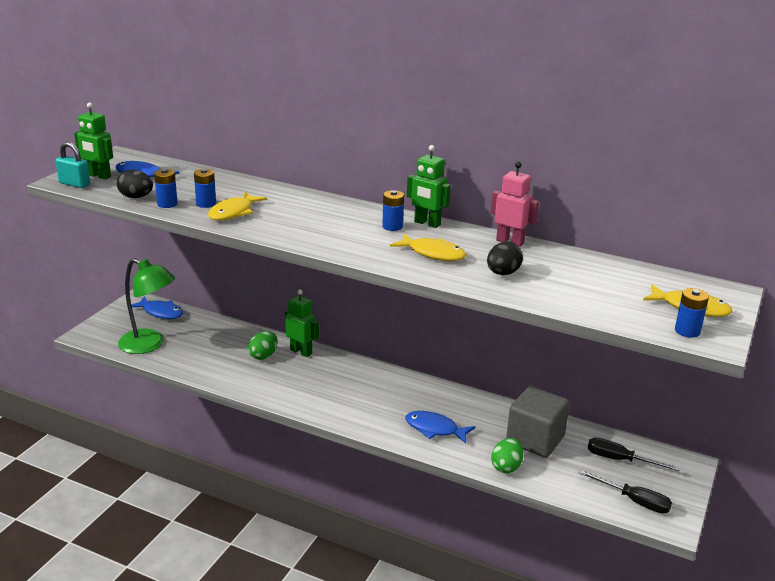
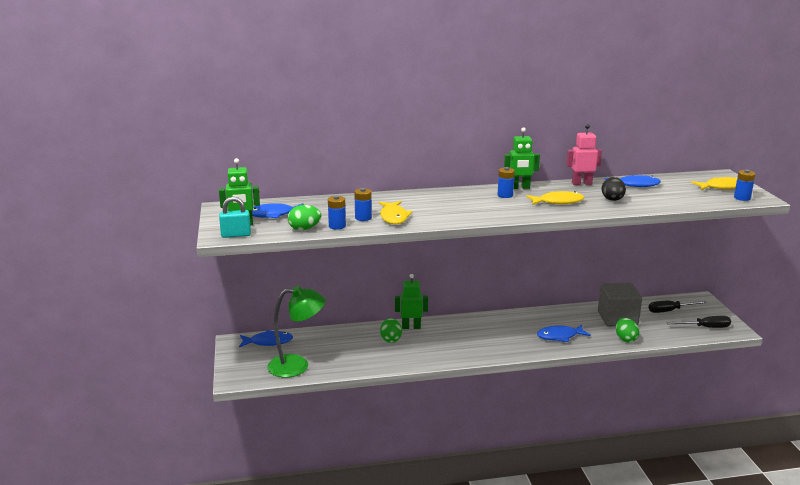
camera: 35 degrees left, 5 degrees down
(136, 197) = (304, 229): black egg -> green egg
(574, 265) = (635, 185): none -> blue fish

